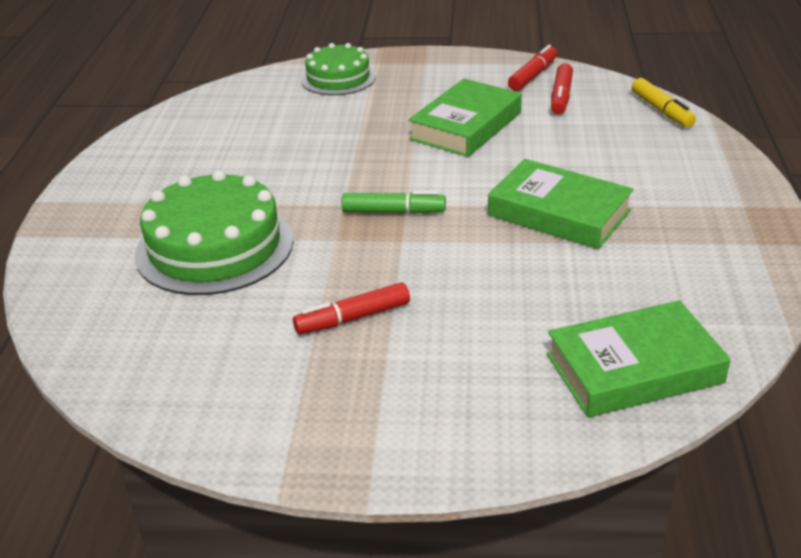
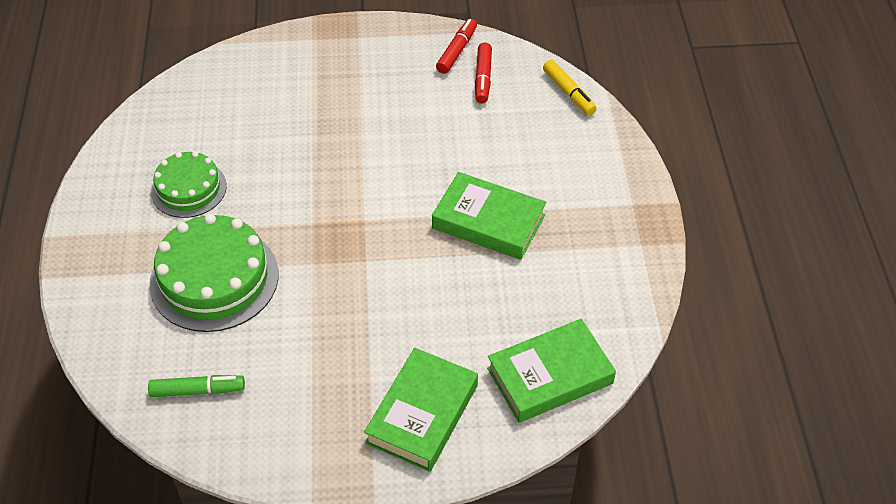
camera: 10 degrees left, 15 degrees up
(338, 78) = (282, 62): green cake -> green cake (188, 189)
(353, 318) = (339, 345): red marker -> none
(393, 212) = (355, 229): green marker -> green marker (198, 390)
(466, 126) = (404, 121): green book -> green book (422, 414)

